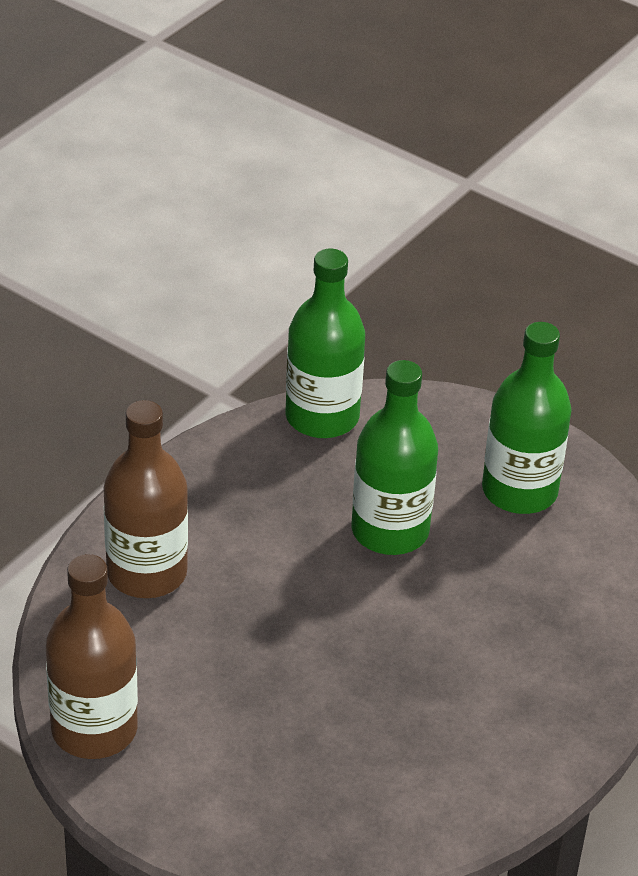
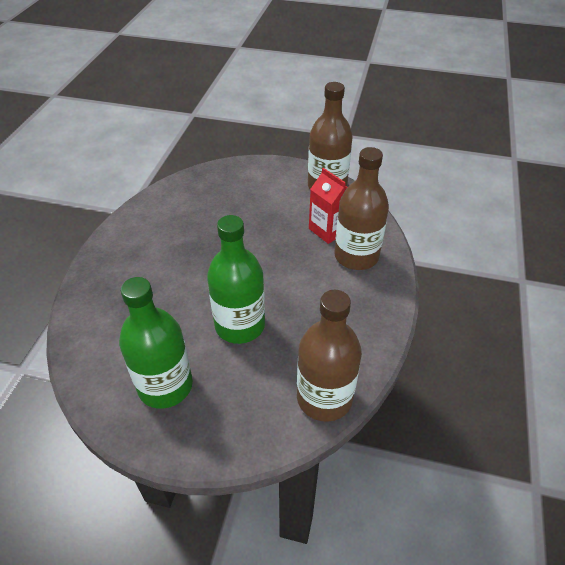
camera: 160 degrees right, 5 degrees up
(158, 634) = (328, 230): none -> red carton
(322, 417) = (324, 398): green bottle -> brown bottle

